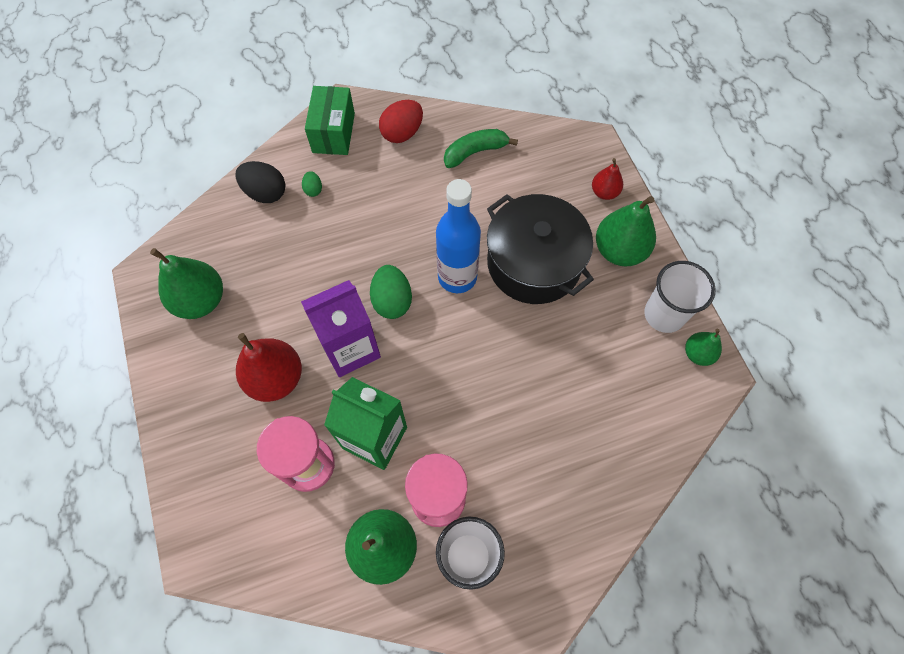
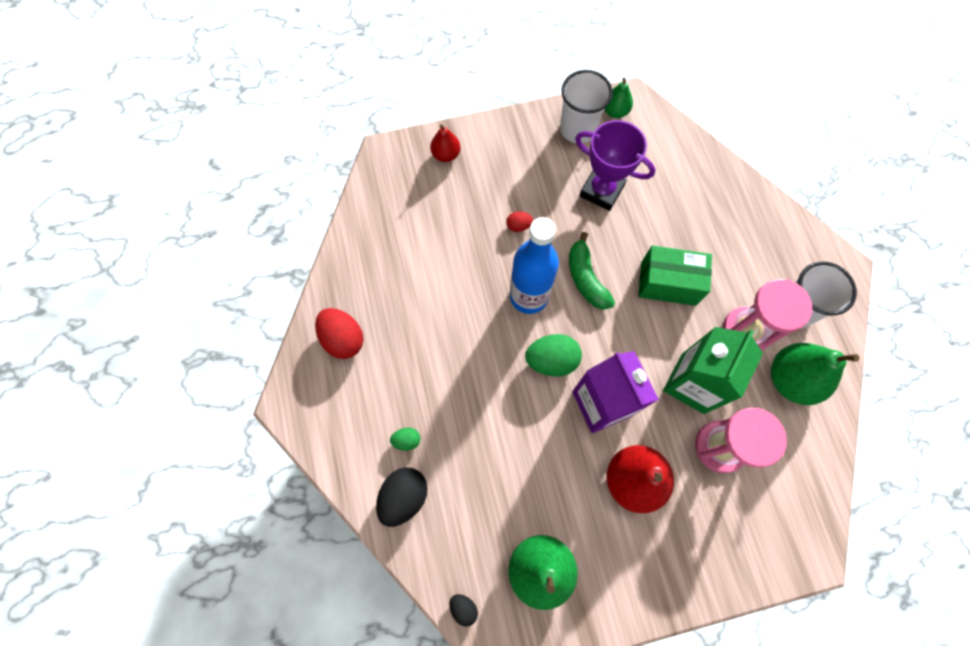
camera: 85 degrees left, 5 degrees up
(174, 244) = (463, 608): none -> black egg
(333, 133) = (330, 416): green box -> green box (668, 283)
(475, 152) = (381, 266): green banana -> green banana (586, 278)
(534, 263) = (518, 226): black pot -> red egg
(590, 342) = (601, 190): none -> purple trophy
(619, 250) = (511, 152): green pear -> none

